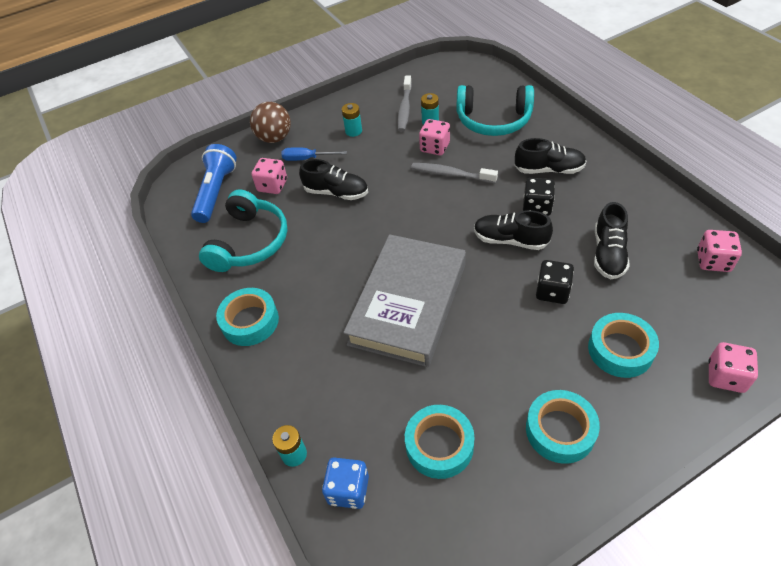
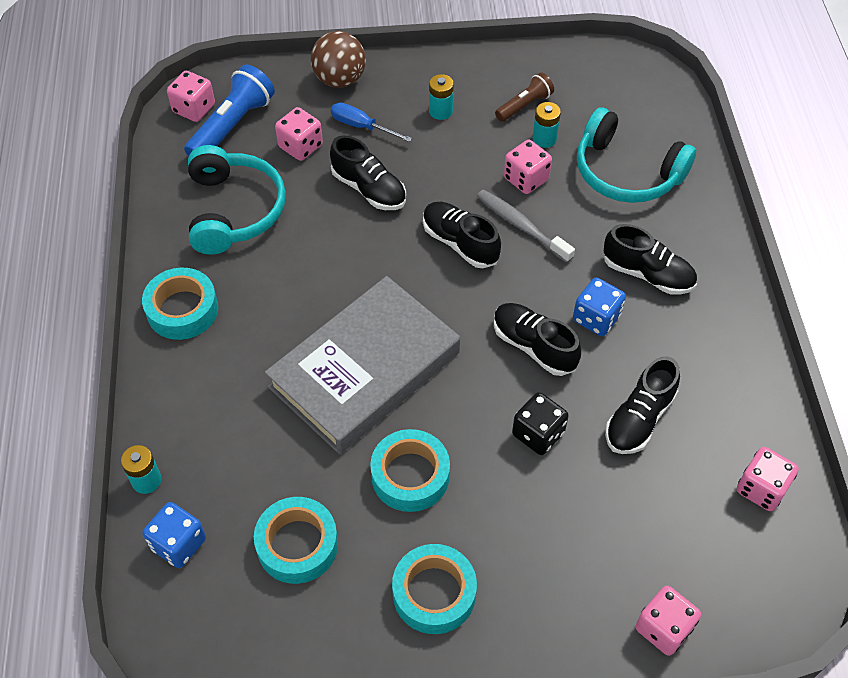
camera: 20 degrees right, 5 degrees up
(182, 192) = (194, 109): none -> pink dice
(249, 242) = (234, 210): turquoise headphones -> turquoise headphones turned 45 degrees counterclockwise
(405, 108) = (524, 105): grey toothbrush -> brown flashlight
(418, 200) = (460, 243): none -> black shoe
(537, 207) = (596, 318): black dice -> blue dice
(620, 350) = (566, 539): turquoise tape -> turquoise tape (410, 475)

